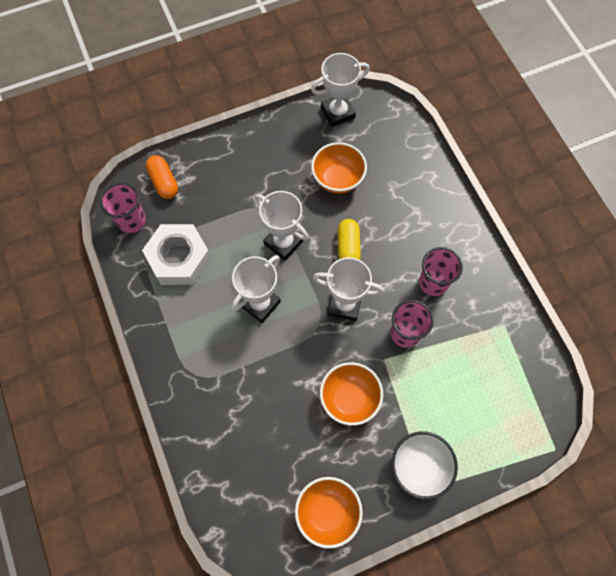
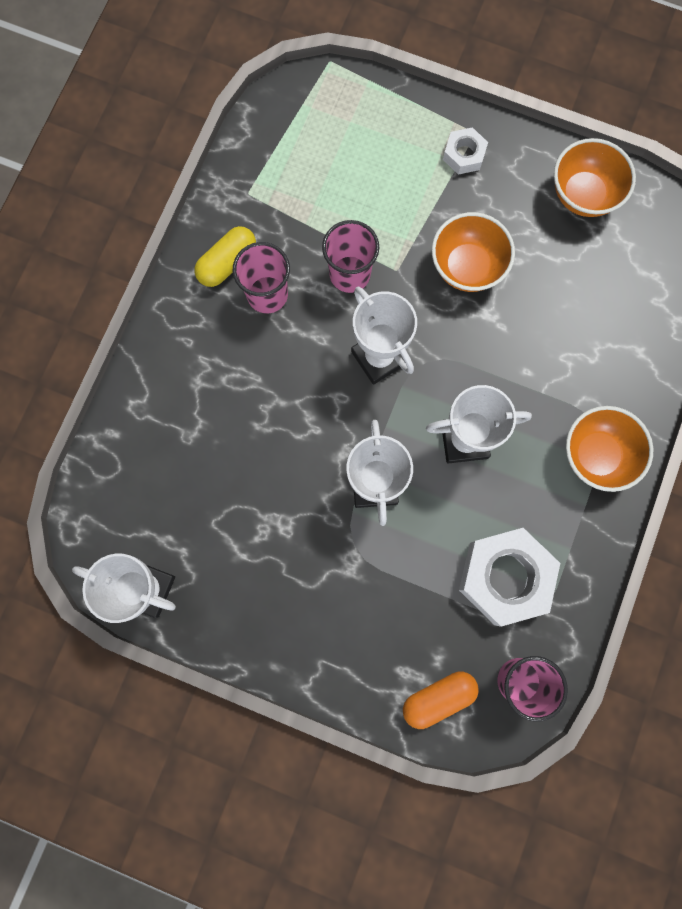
camera: 135 degrees left, 10 degrees up
(164, 182) = (438, 697): orange capsule -> orange capsule turned 45 degrees clockwise
(337, 179) = (239, 502): orange bowl -> orange bowl (596, 455)
(348, 247) = (312, 413): yellow capsule -> yellow capsule (227, 263)
(419, 467) = (464, 155): white bowl -> white nut

